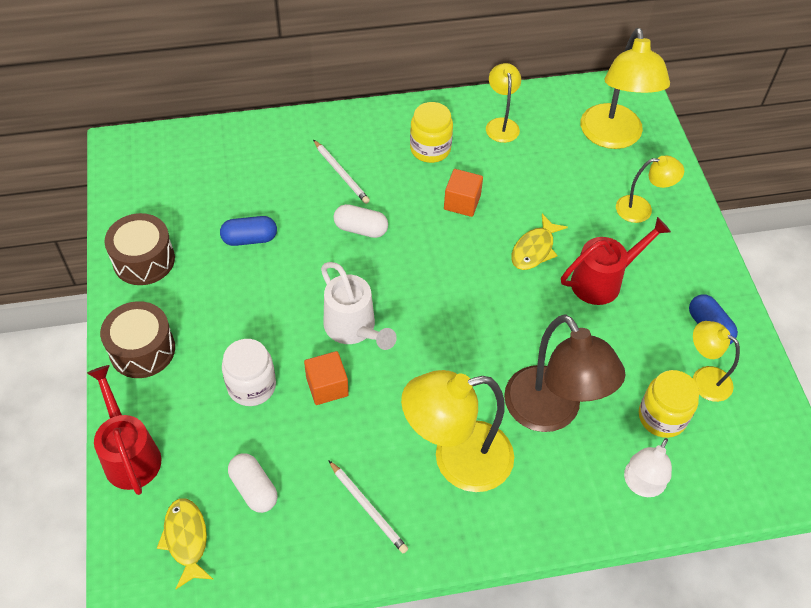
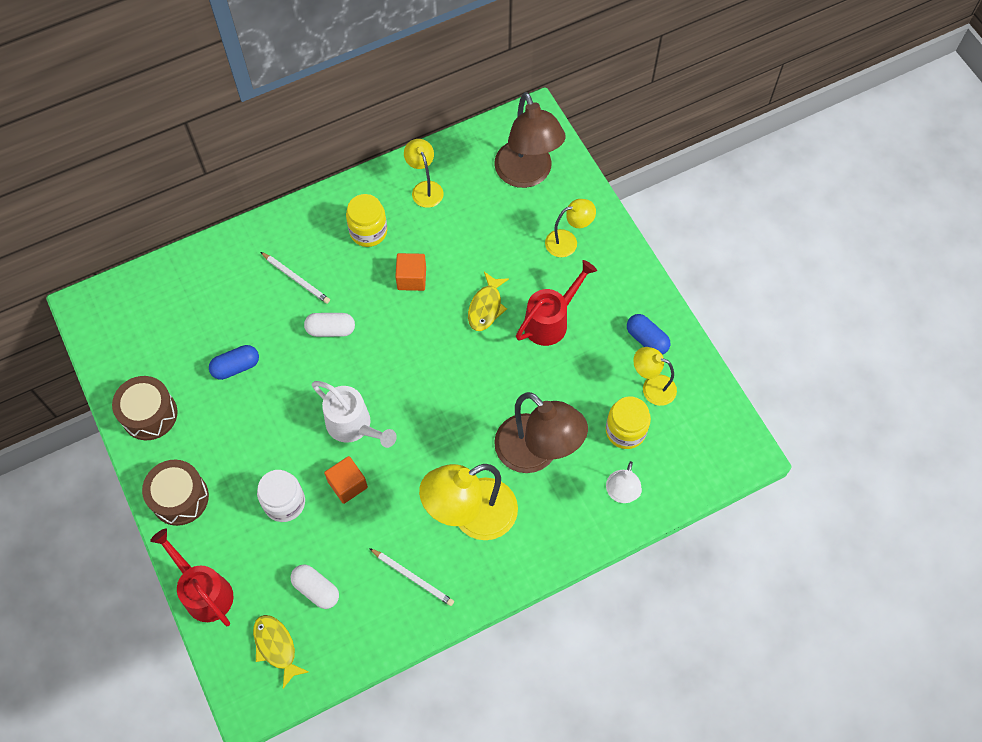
camera: 15 degrees left, 10 degrees up
(613, 137) = (527, 174): yellow lamp -> brown lamp

